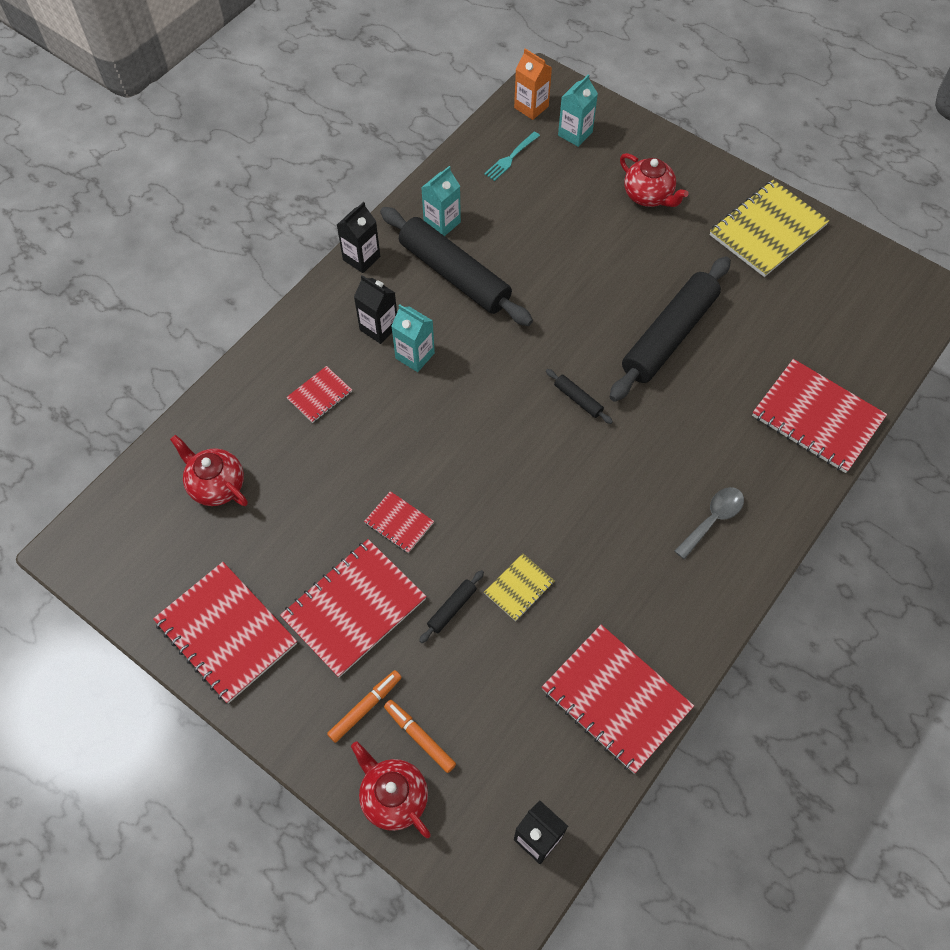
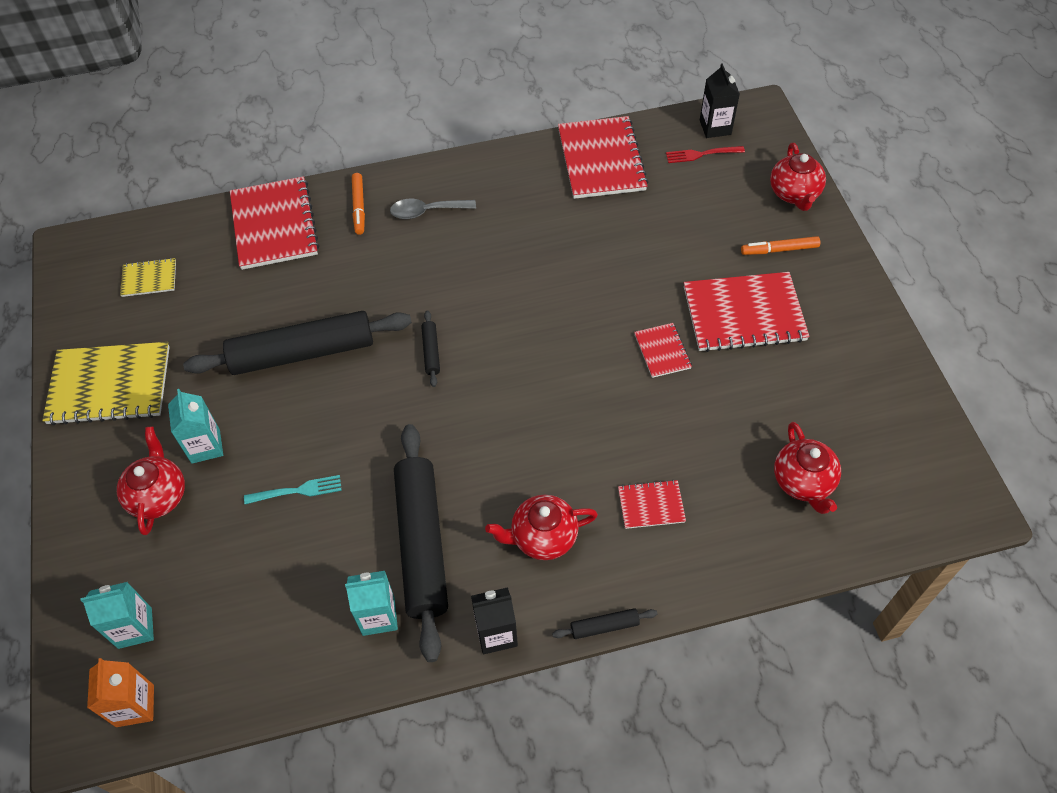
camera: 140 degrees left, 5 degrees down
(226, 632) = (859, 357): red notebook -> none
(379, 328) = (542, 537): black carton -> red teapot
(415, 356) = (532, 484): turquoise carton -> turquoise carton (205, 446)
(419, 737) = (752, 213): orange marker -> orange marker (359, 207)
(452, 608) = (668, 270): black rolling pin -> black rolling pin (604, 626)
(511, 157) = (229, 648): turquoise fork -> turquoise fork (297, 491)
(519, 588) = (607, 254): yellow notebook -> yellow notebook (149, 279)
(523, 784) = (702, 154): none -> red fork

